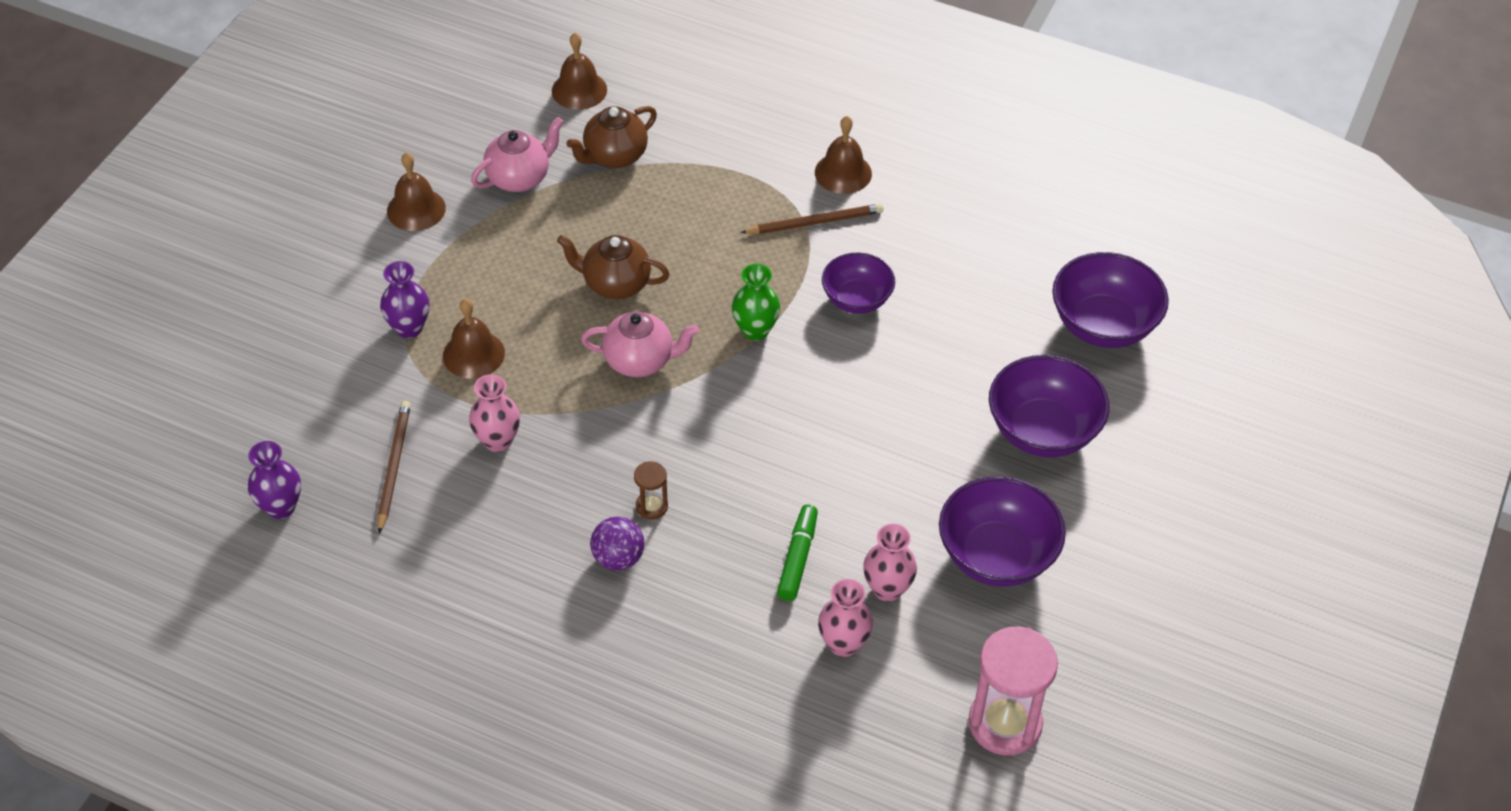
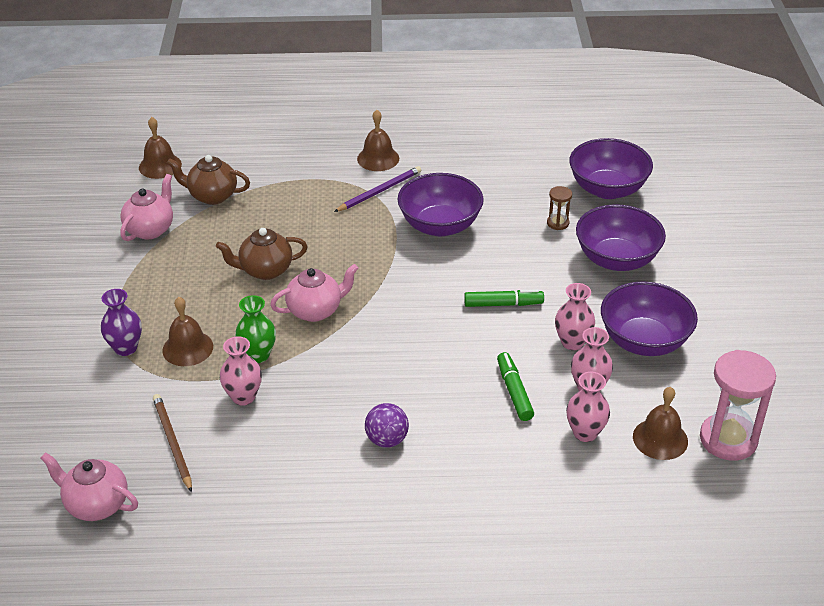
camera: 25 degrees left, 10 degrees down
(281, 507) = (96, 504): purple vase -> pink teapot
(416, 209) = (83, 272): brown bell -> brown bell (660, 439)
(614, 156) = (212, 196): brown teapot -> brown teapot turned 75 degrees clockwise
(651, 506) = (388, 397): brown hourglass -> brown hourglass (558, 223)
(755, 330) = (384, 265): green vase -> green vase (258, 355)
(815, 222) = (379, 191): brown pencil -> purple pencil
(857, 299) = (440, 225): purple bowl -> purple bowl, size x1.55
(861, 438) = (503, 304): none -> green marker
(909, 522) = (572, 342): none -> pink vase

